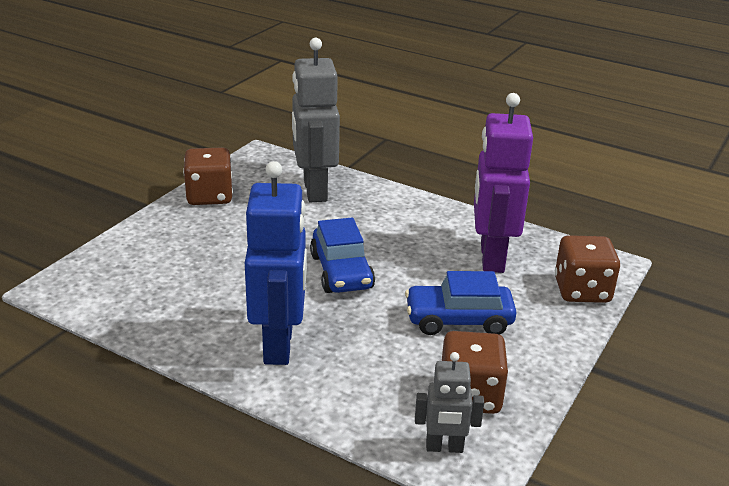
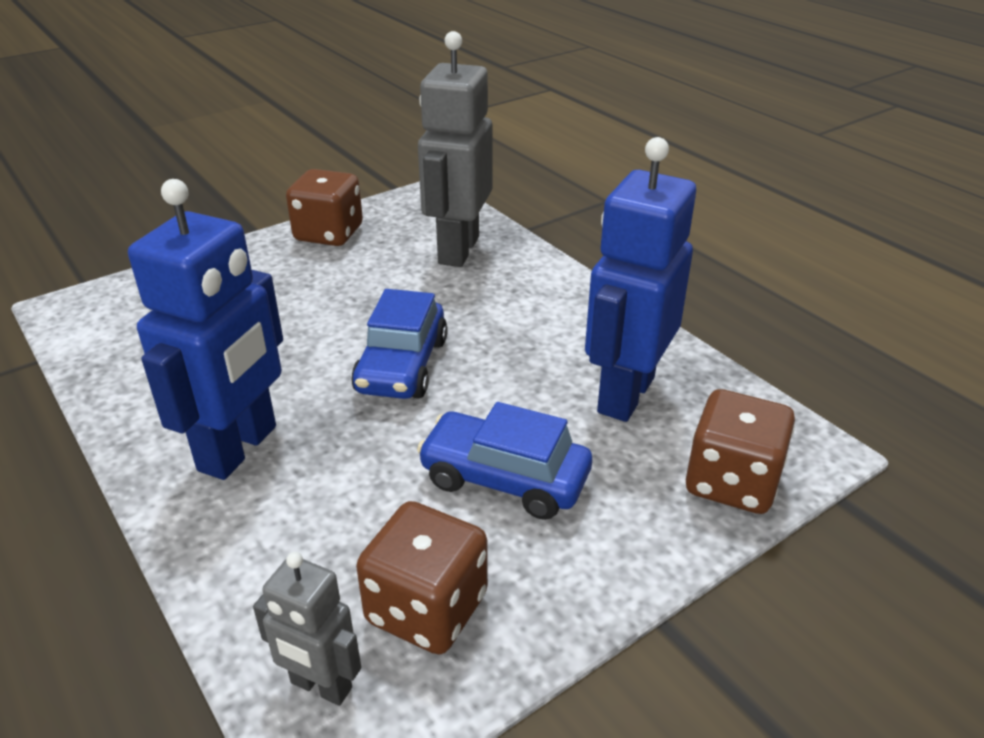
camera: 25 degrees right, 5 degrees up
(491, 258) = (625, 394): purple robot -> blue robot

